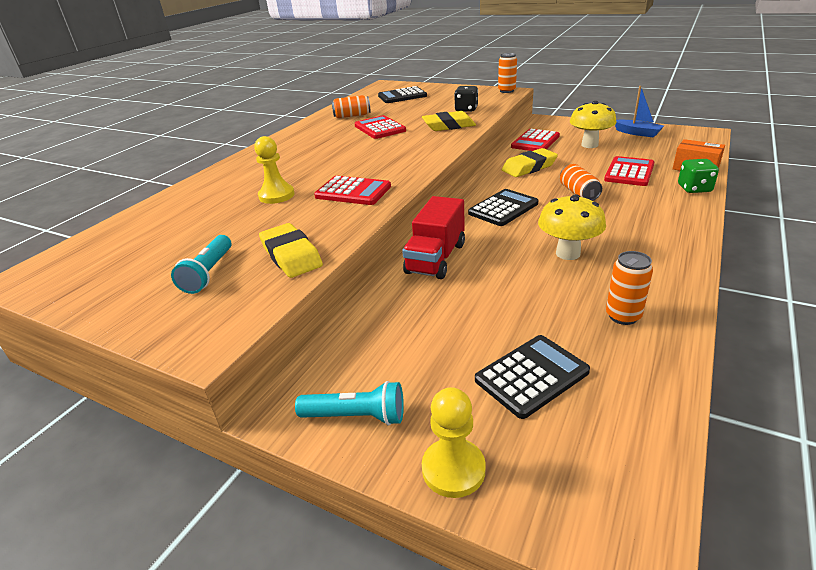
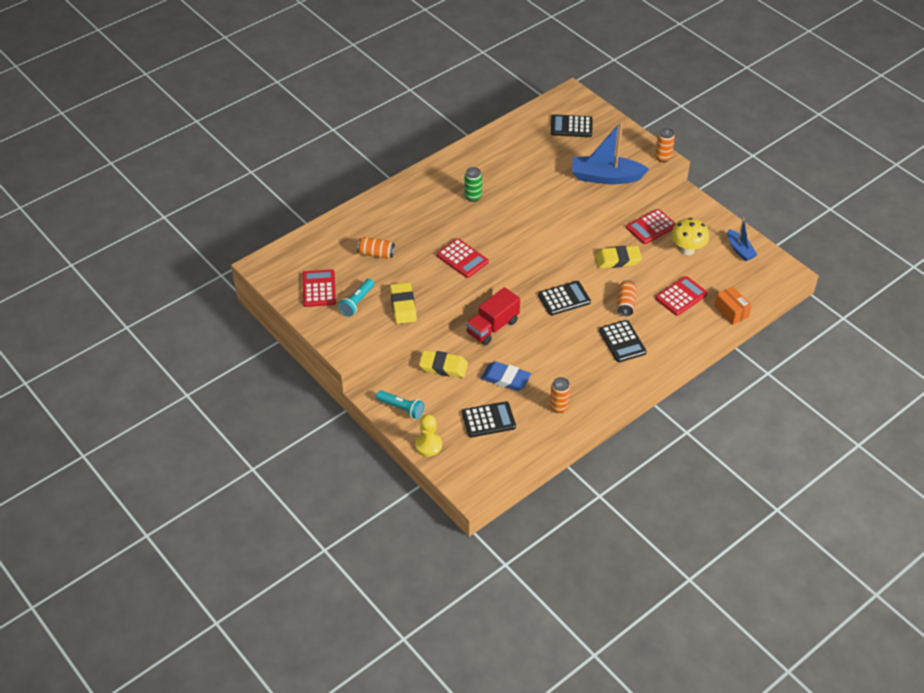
camera: 20 degrees right, 15 degrees up
(276, 195) = (414, 242): yellow pawn -> none
(332, 149) = (473, 197): none -> green can
(352, 116) = (511, 147): orange can -> orange can (376, 254)
(380, 128) = (522, 179): red calculator -> red calculator (319, 289)
(448, 126) = (574, 199): yellow eraser -> yellow eraser (443, 367)
(466, 109) = (606, 177): black dice -> blue boat
(506, 308) = (505, 379): none -> blue eraser
(568, 253) = (569, 354): yellow mushroom -> none
(617, 222) = (622, 341): none -> black calculator
(694, 188) = (704, 332): green dice -> none

